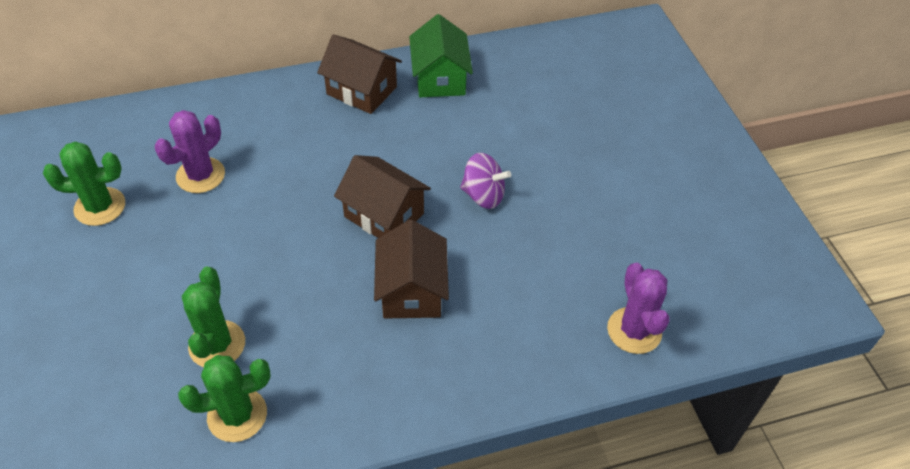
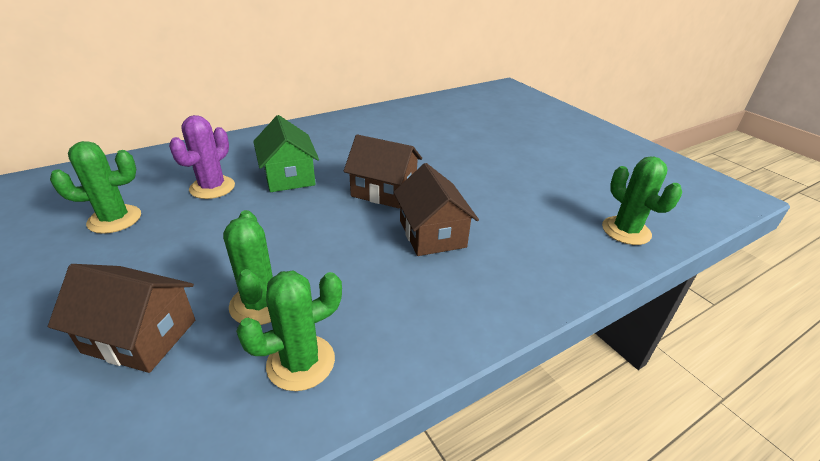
camera: 15 degrees left, 15 degrees down
(361, 91) = (333, 129): brown house -> brown house (140, 336)
(440, 78) = (389, 118): green house -> green house (289, 176)
(483, 195) = (456, 171): purple spinning top -> none
(634, 330) = (626, 231): purple cactus -> green cactus

